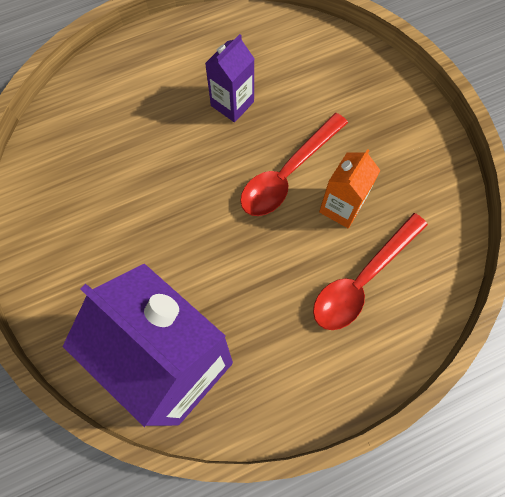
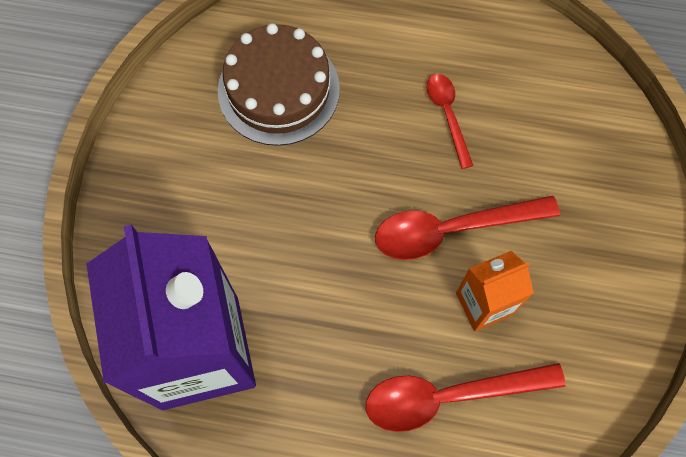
camera: 35 degrees right, 0 degrees up
(105, 155) = (278, 90): none -> brown cake
(232, 104) = (447, 115): purple carton -> red spoon

